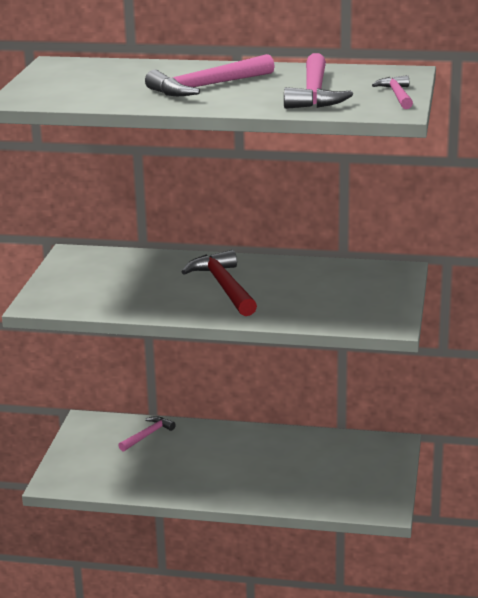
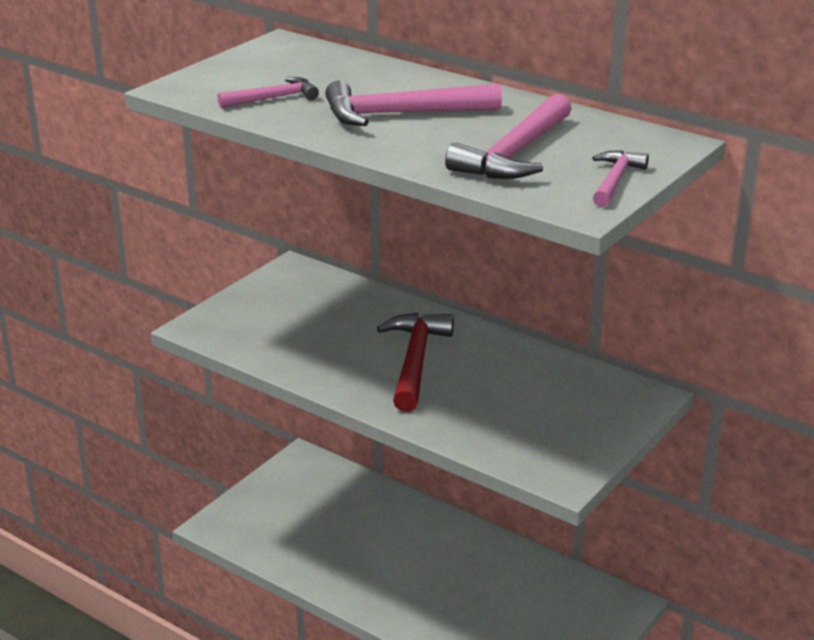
camera: 25 degrees right, 5 degrees up
(147, 435) = (352, 497): pink hammer -> pink hammer (273, 98)

